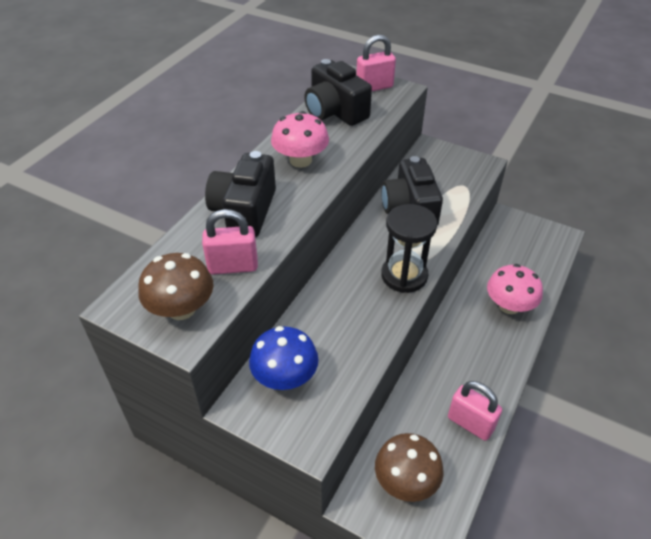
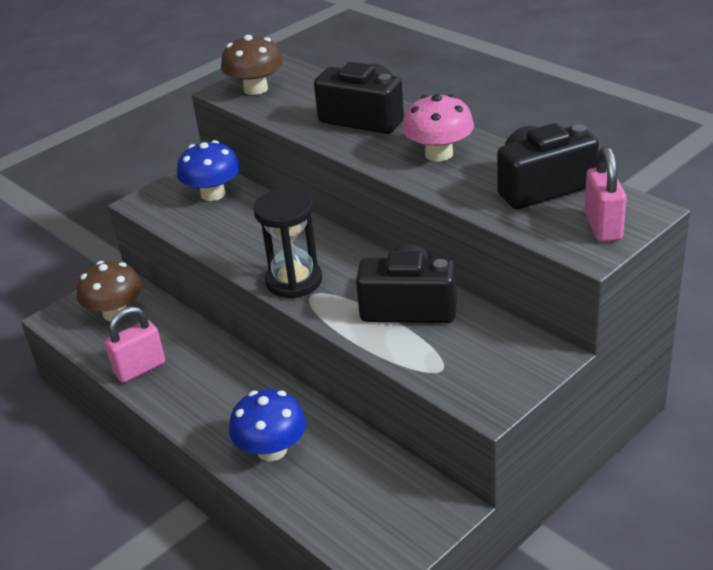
camera: 110 degrees right, 10 degrees down
(233, 266) = (290, 111): pink padlock -> none
(509, 306) = (272, 450): pink mushroom -> blue mushroom

